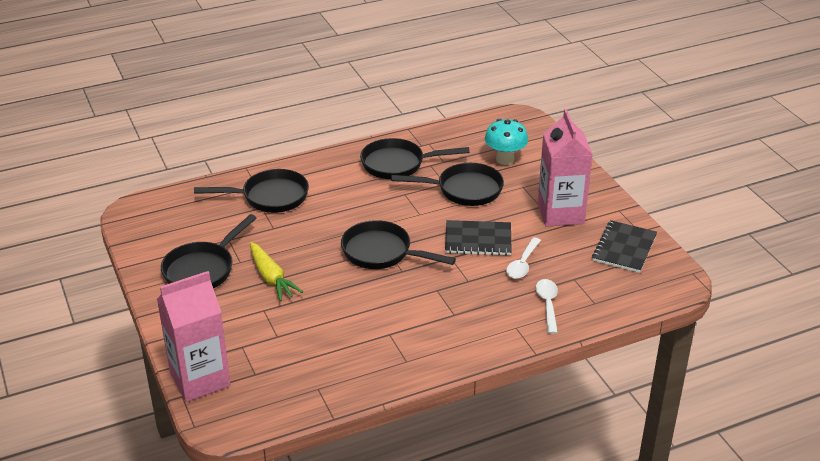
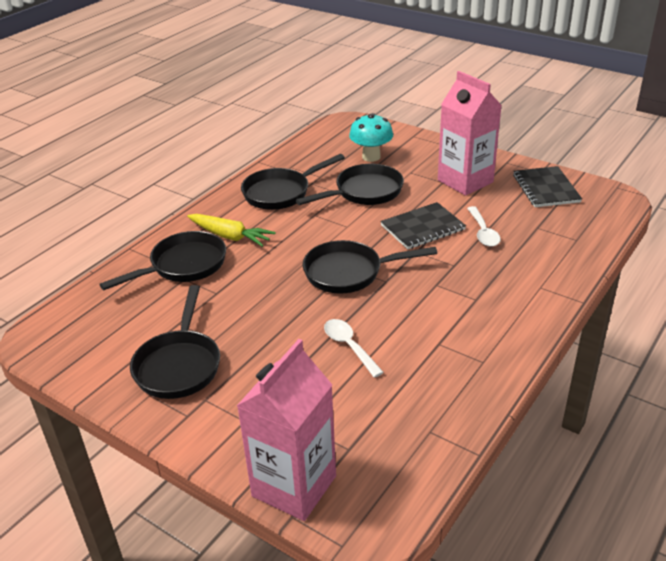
camera: 30 degrees left, 0 degrees up
(271, 278) = (264, 341): yellow carrot -> yellow carrot (230, 236)
(547, 304) = (542, 257): white spoon -> white spoon (349, 346)

